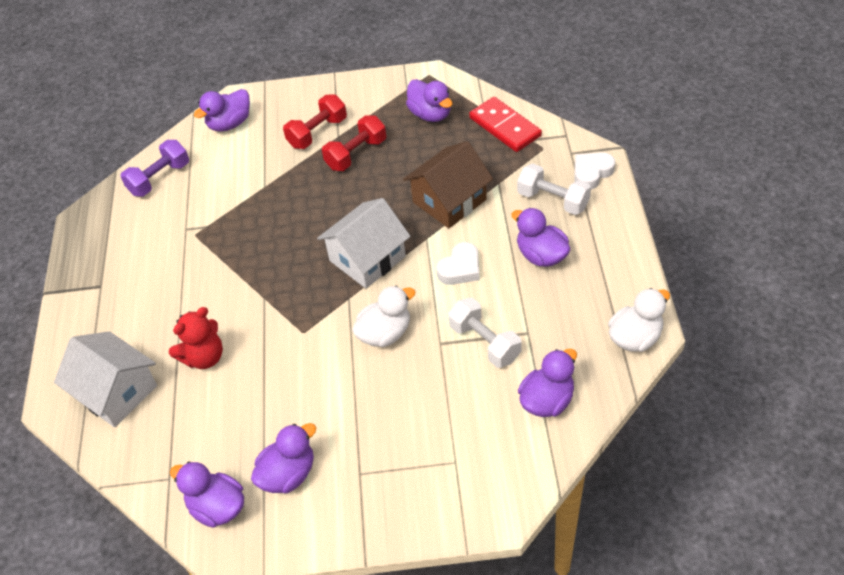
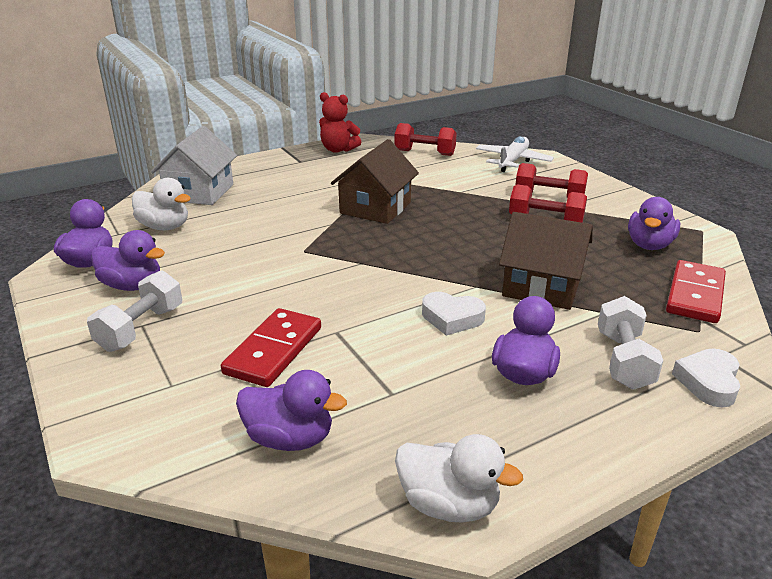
camera: 60 degrees right, 20 degrees down
(159, 178) = (425, 153): purple dumbbell -> red dumbbell
(204, 357) = (251, 215): red teddy bear -> red teddy bear (338, 150)
(229, 124) = (512, 161): purple duck -> white plane
(255, 257) = (375, 208): none -> brown house
(367, 258) = (418, 260): white house -> none
(385, 333) = (328, 294): white duck -> white duck (164, 227)
(445, 388) = (274, 351): none -> red domino
(484, 342) = (355, 363): white dumbbell -> white dumbbell (141, 328)
(591, 173) = (708, 382): white heart -> white heart turned 90 degrees counterclockwise

